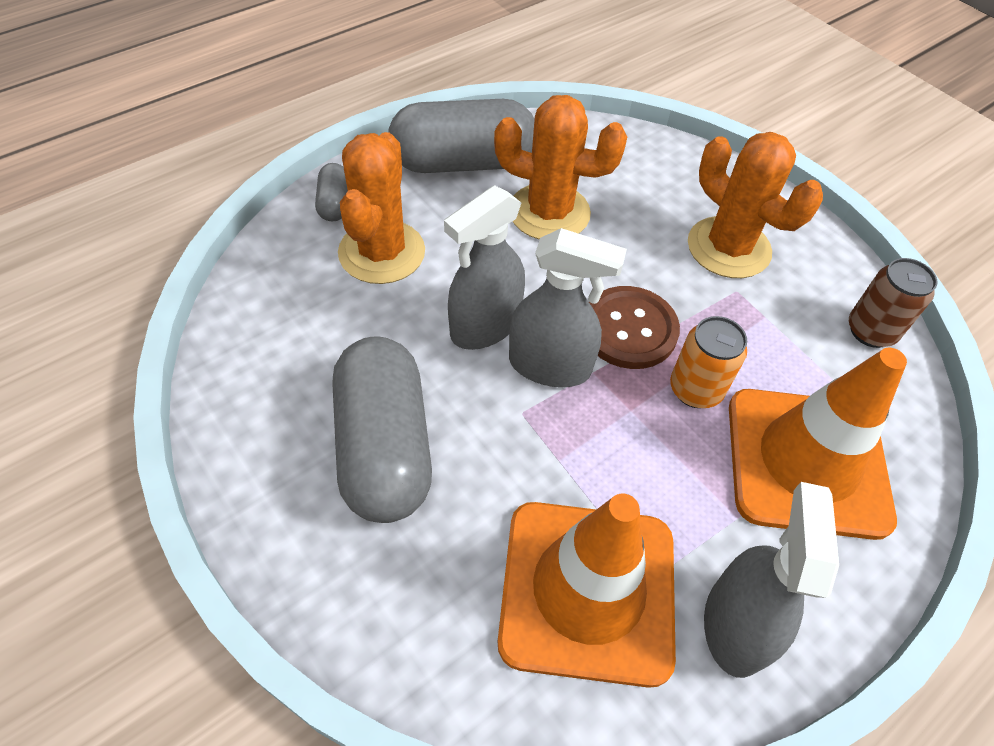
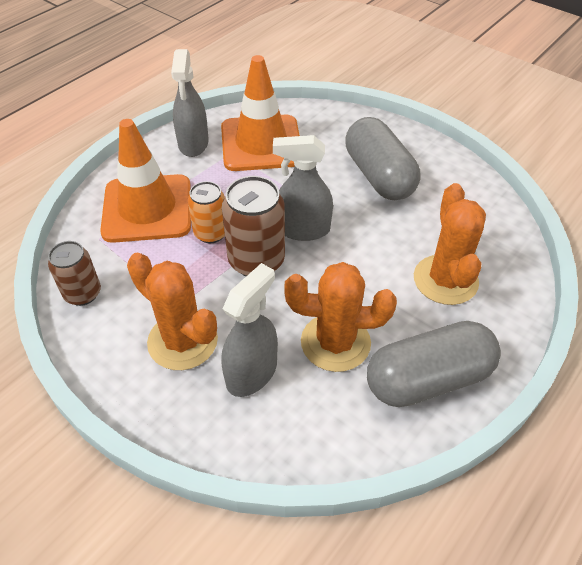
camera: 170 degrees right, 5 degrees down
(334, 203) = (506, 312): grey capsule -> none
(485, 326) = (351, 244): grey spray bottle -> grey spray bottle (252, 372)
(629, 329) = (256, 261): brown button -> brown can

